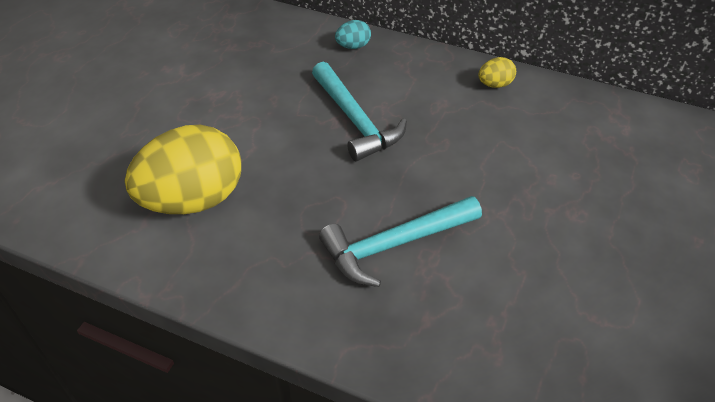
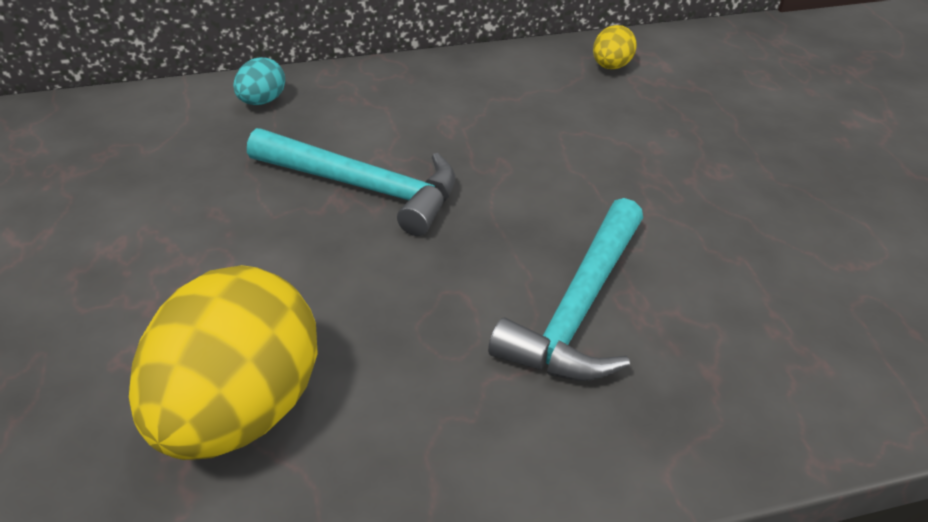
camera: 40 degrees left, 5 degrees down
(495, 85) = (486, 76): yellow egg -> yellow egg (611, 66)

